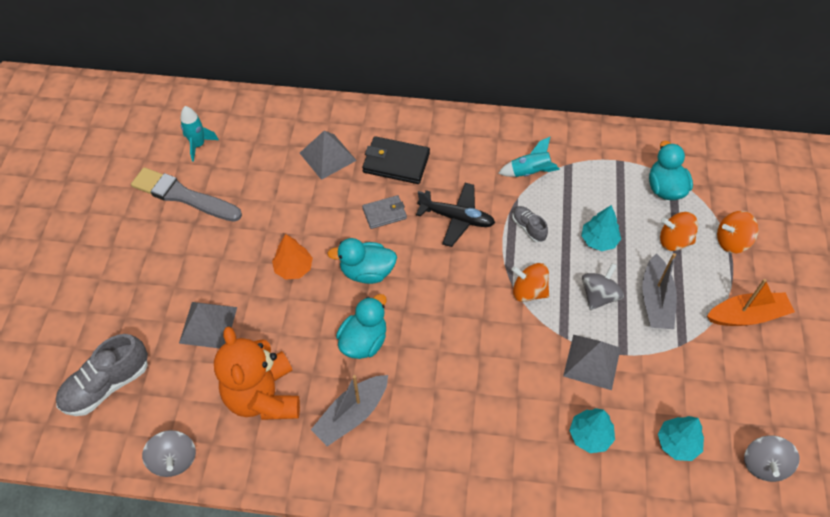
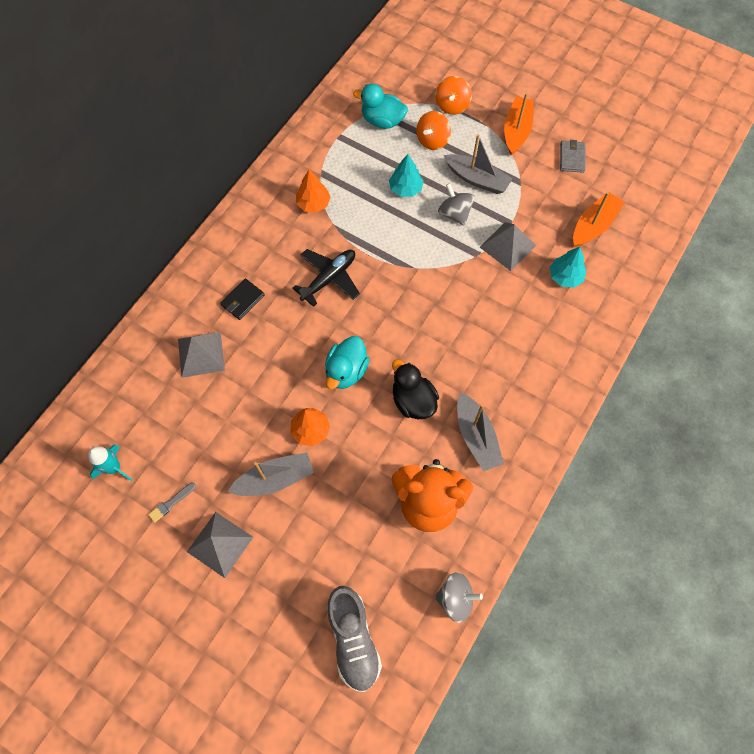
camera: 65 degrees left, 10 degrees up
(183, 196) = (171, 503): grey brush -> grey brush, size x0.41
(208, 325) = (333, 526): grey pyramid -> grey pyramid (220, 544)
(235, 260) = (275, 479): none -> grey boat
(364, 341) = (413, 401): turquoise duck -> black duck
(384, 213) = (293, 332): grey wallet -> grey wallet (572, 158)
(396, 163) = (242, 300): black wallet -> black wallet, size x0.63
(528, 228) = (368, 231): grey shoe -> none
(529, 291) = (427, 259): orange spinning top -> none
(530, 172) = (313, 203): turquoise rocket -> orange tree
(677, 443) = (594, 225): turquoise tree -> orange boat
(764, 464) = (629, 184): grey spinning top -> none

